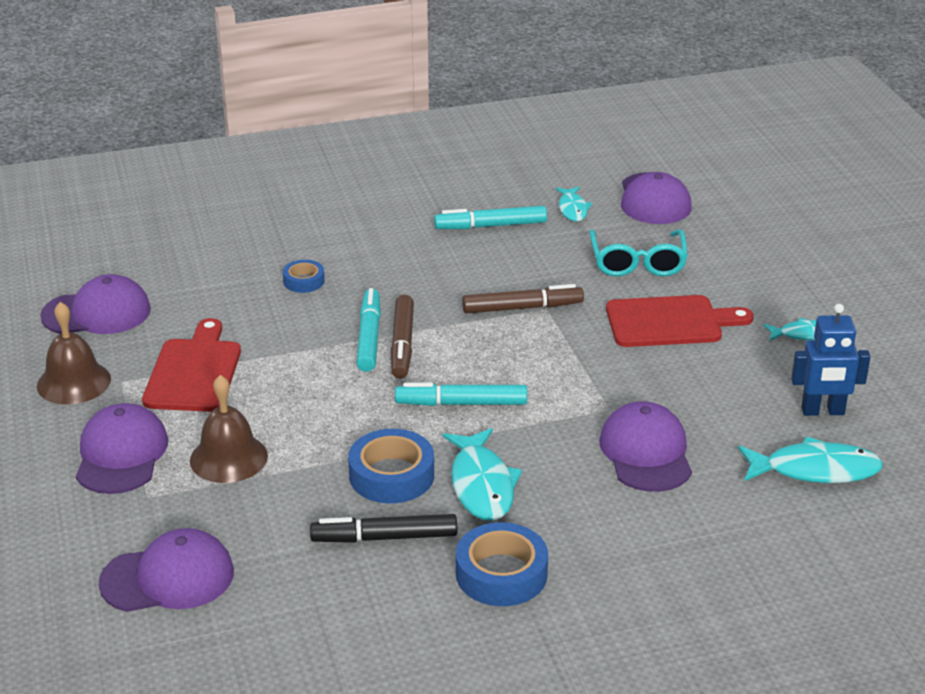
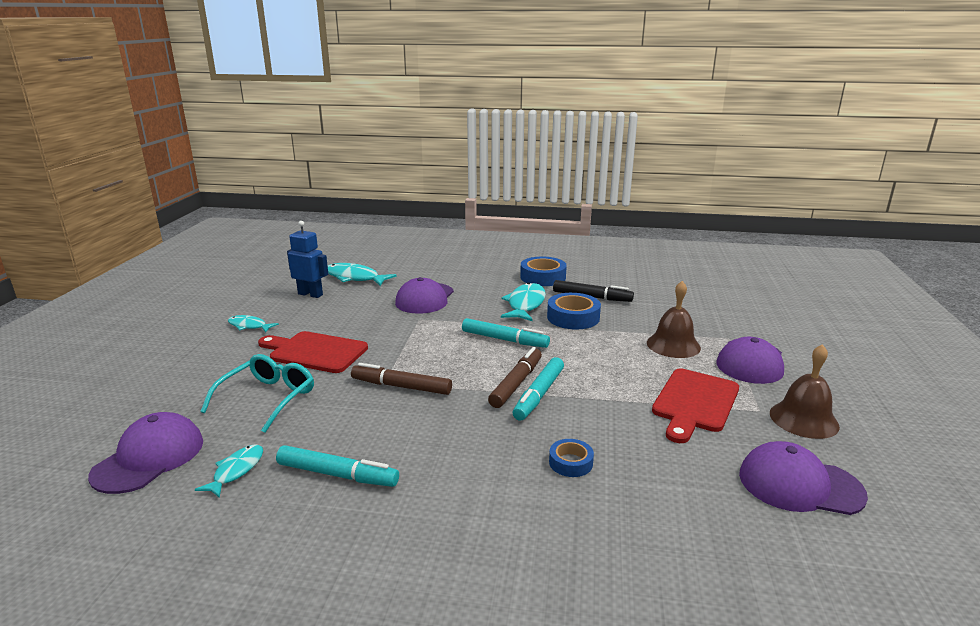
camera: 155 degrees left, 10 degrees down
(168, 578) = (714, 305): purple cap -> none

